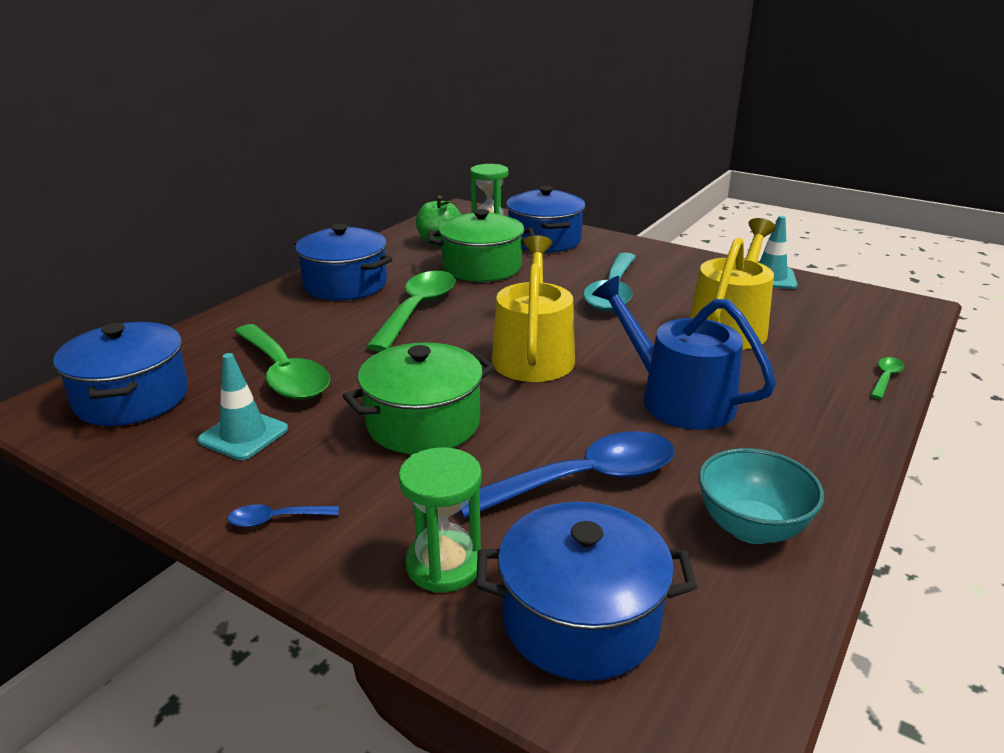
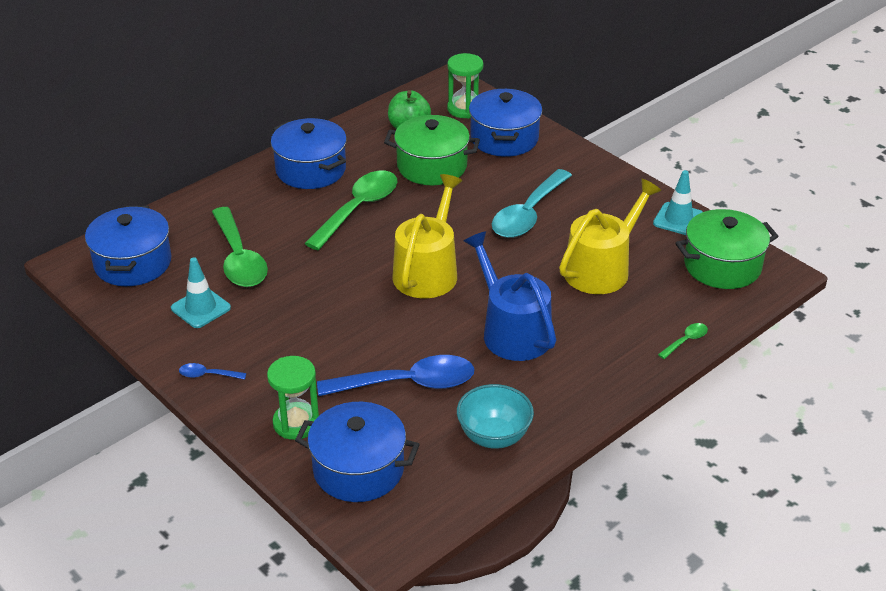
camera: 15 degrees right, 10 degrees up
(423, 423) = (321, 320): green pot -> green pot (722, 266)

